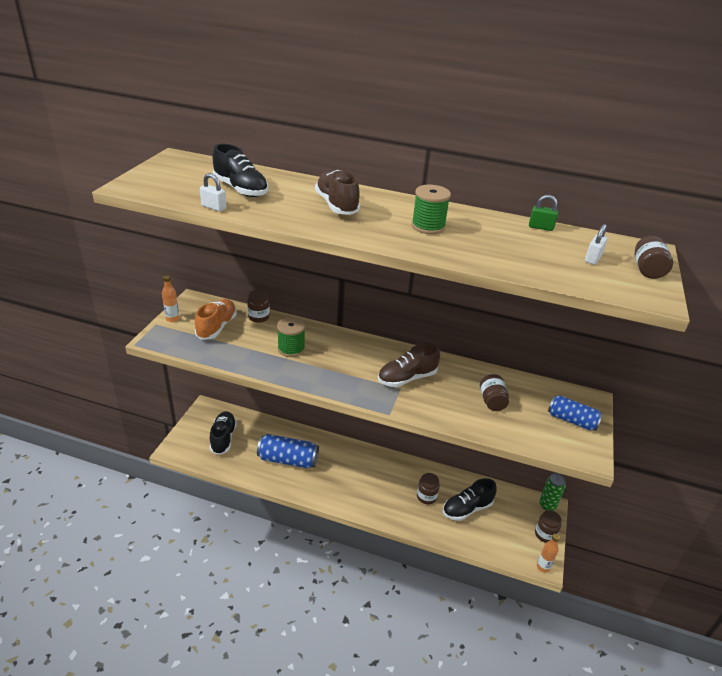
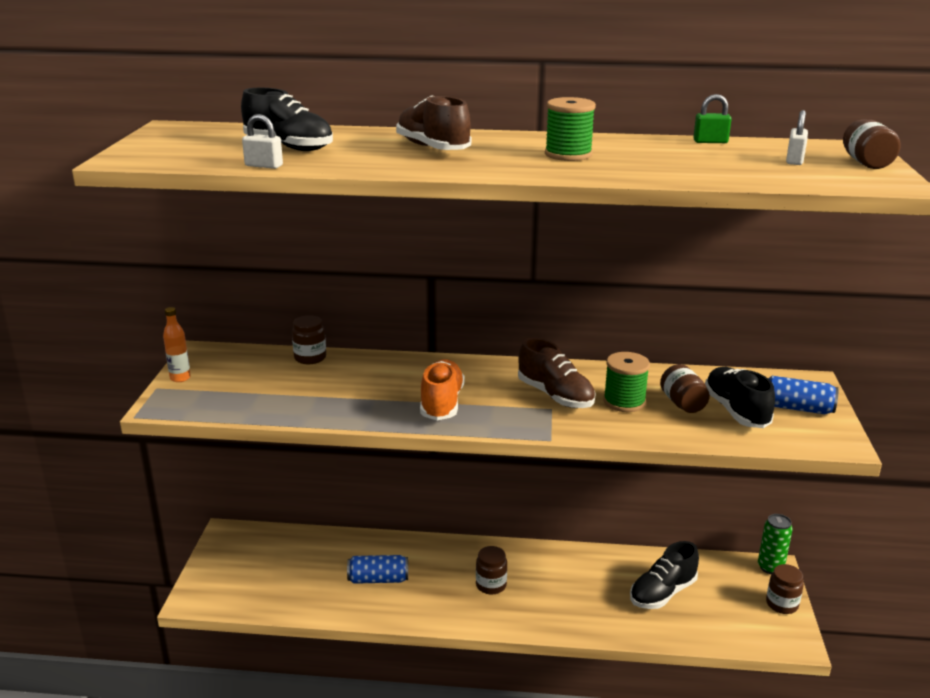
camera: 10 degrees left, 10 degrees down
(217, 327) = (252, 378): orange shoe -> orange shoe (441, 403)
(223, 438) = (268, 569): black shoe -> black shoe (736, 411)
(288, 459) = (378, 579): blue can -> blue can, size x0.66
(291, 348) = (375, 387): green spool -> green spool (624, 401)
(407, 378) = (555, 396): brown shoe -> brown shoe turned 90 degrees counterclockwise
(426, 497) = (599, 589): brown jar -> brown jar (491, 585)
(543, 567) = (795, 645): orange bottle -> none

